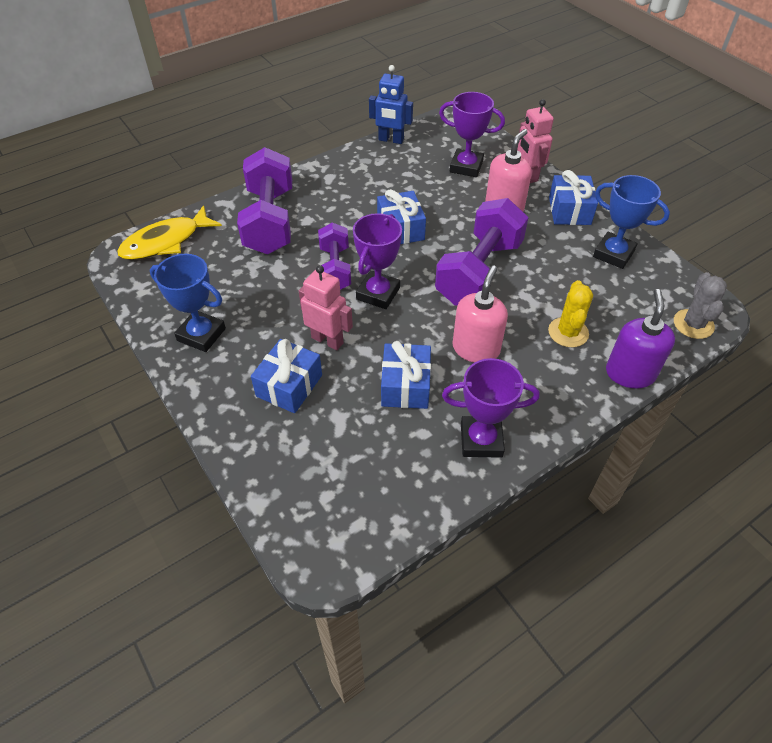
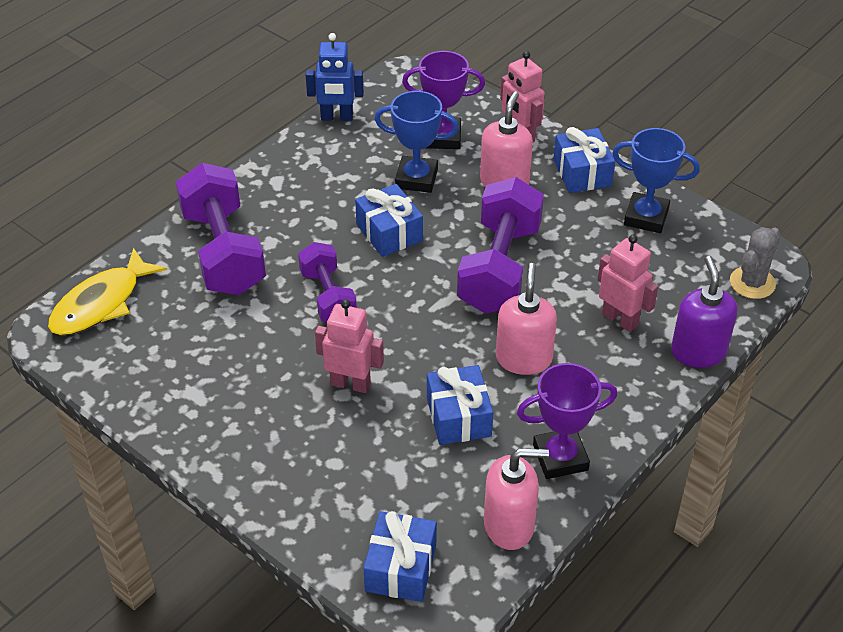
camera: 15 degrees left, 5 degrees down
(201, 334) = (197, 408): blue trophy -> blue trophy (416, 179)
(289, 385) = (326, 444): blue gift -> blue gift (401, 568)
(378, 293) = (390, 317): purple trophy -> none
(417, 491) = (509, 525): none -> pink soap dispenser
(568, 332) = (620, 319): yellow cactus -> pink robot
(693, 324) = (752, 283): grey cactus -> grey cactus turned 45 degrees clockwise

